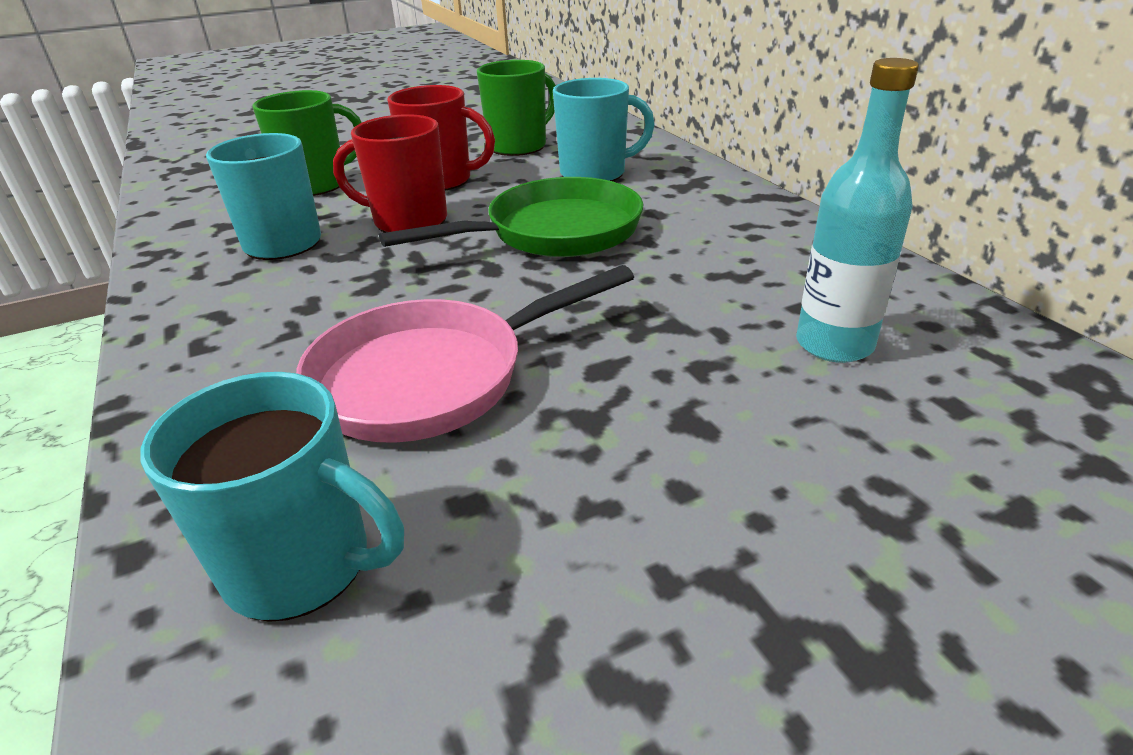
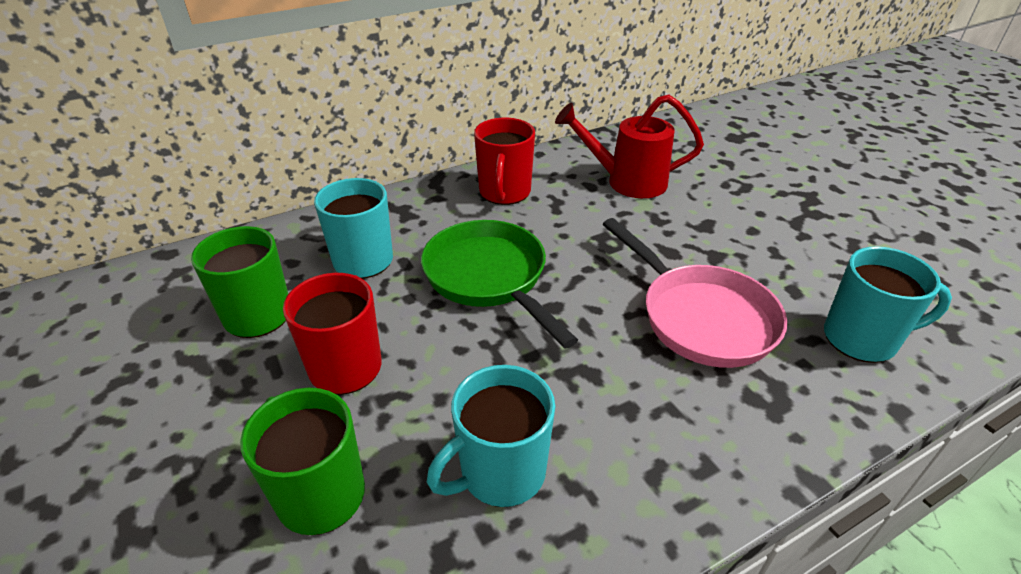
camera: 95 degrees left, 5 degrees up
(302, 565) = (862, 339): turquoise mug -> turquoise mug turned 75 degrees clockwise
(408, 221) = (454, 374): red mug -> red mug (504, 193)
(834, 344) = (627, 182): turquoise bottle -> red watering can

